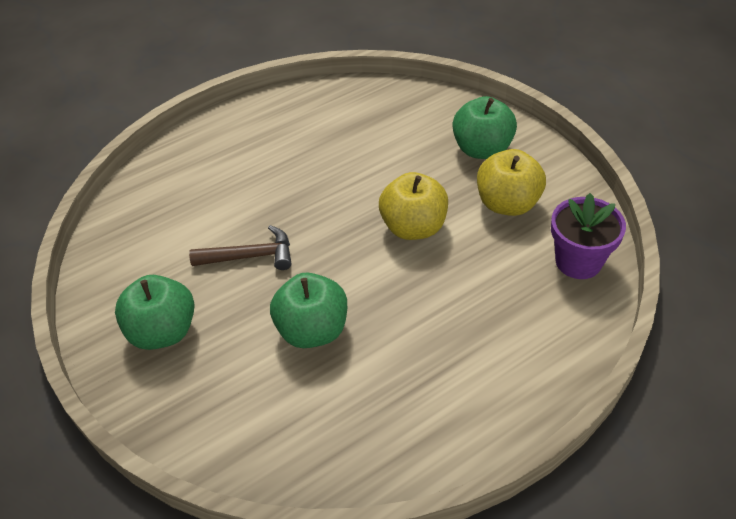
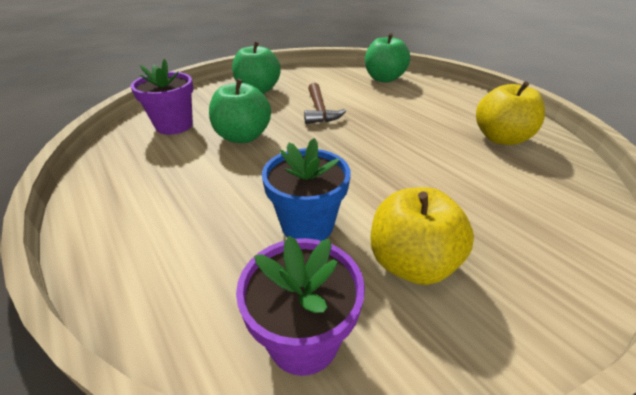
camera: 85 degrees right, 10 degrees down
(272, 418) = (174, 125): none -> purple flower pot
(414, 227) = (357, 185): yellow apple -> yellow apple (500, 138)
(472, 262) = (307, 225): none -> blue flower pot
(482, 149) = (513, 243): green apple -> green apple (384, 79)

